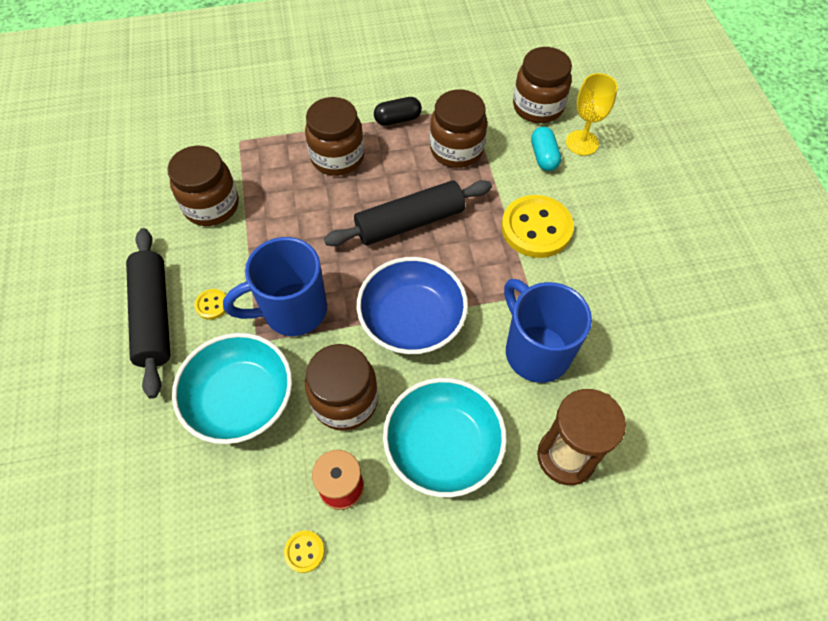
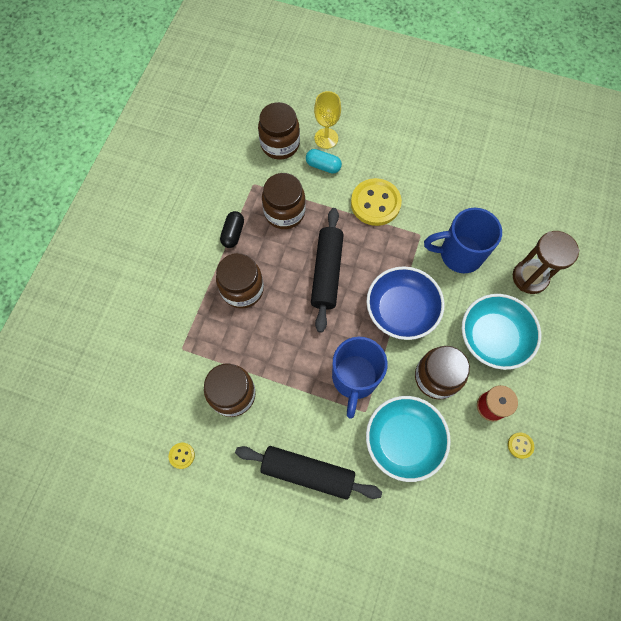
camera: 60 degrees left, 10 degrees up
(212, 305) = (320, 429): yellow button -> yellow button (182, 455)

